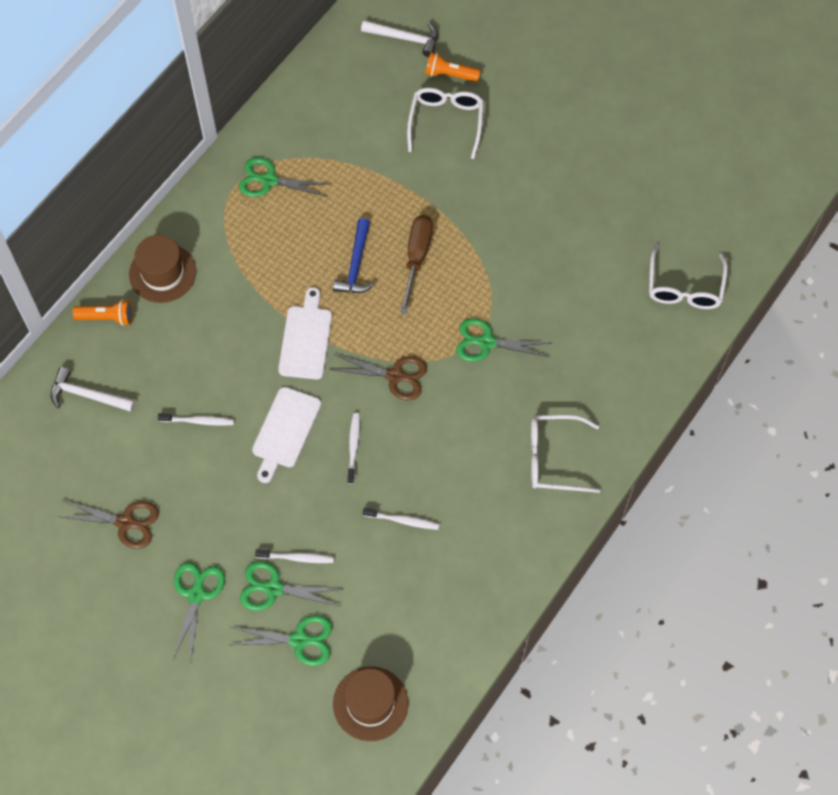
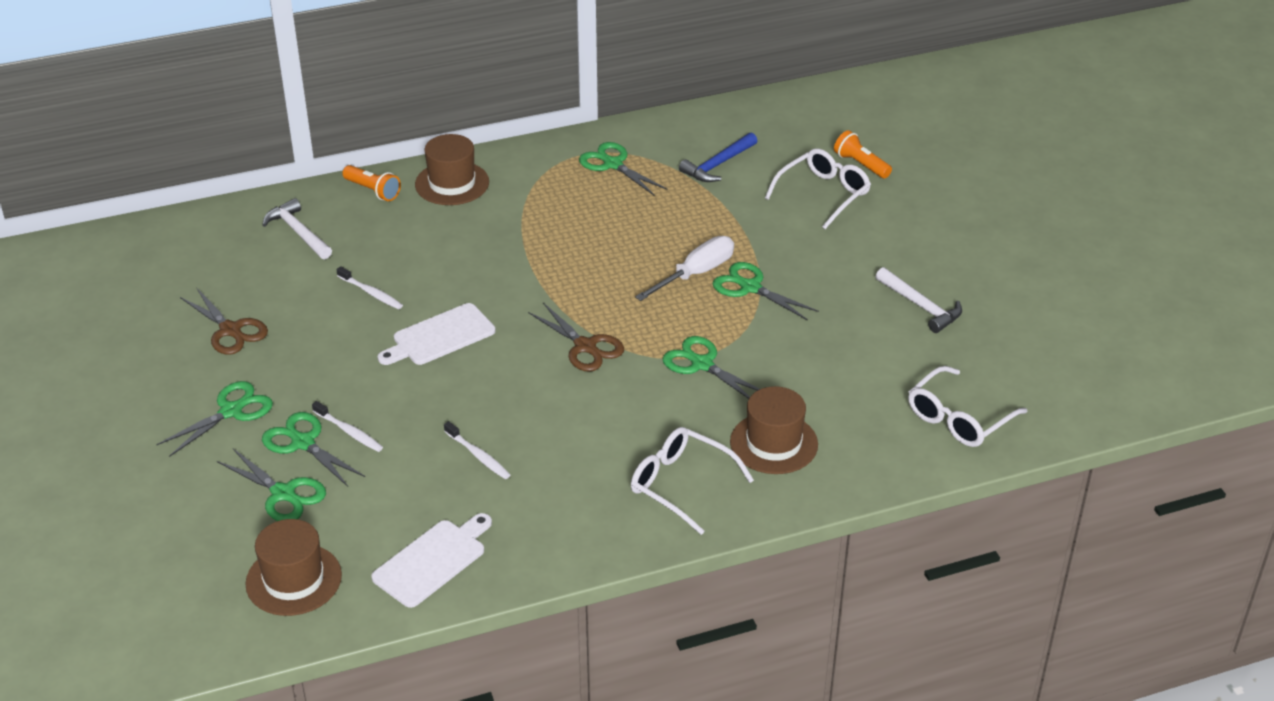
camera: 35 degrees right, 25 degrees down
(306, 339) = (529, 282): white cutting board -> white cutting board (432, 560)
(353, 447) = (490, 378): white toothbrush -> none
(356, 265) = (632, 253): blue hammer -> blue hammer (718, 165)
(405, 38) = (841, 125): white hammer -> white hammer (921, 306)
(416, 258) = (696, 274): brown screwdriver -> white screwdriver
(464, 248) = (750, 287): none -> green scissors
(585, 384) = (773, 443): none -> brown hat

